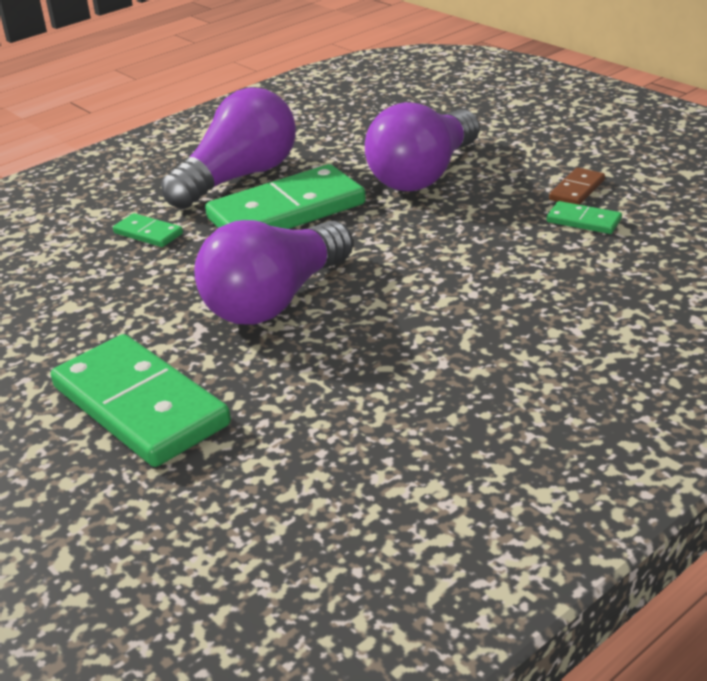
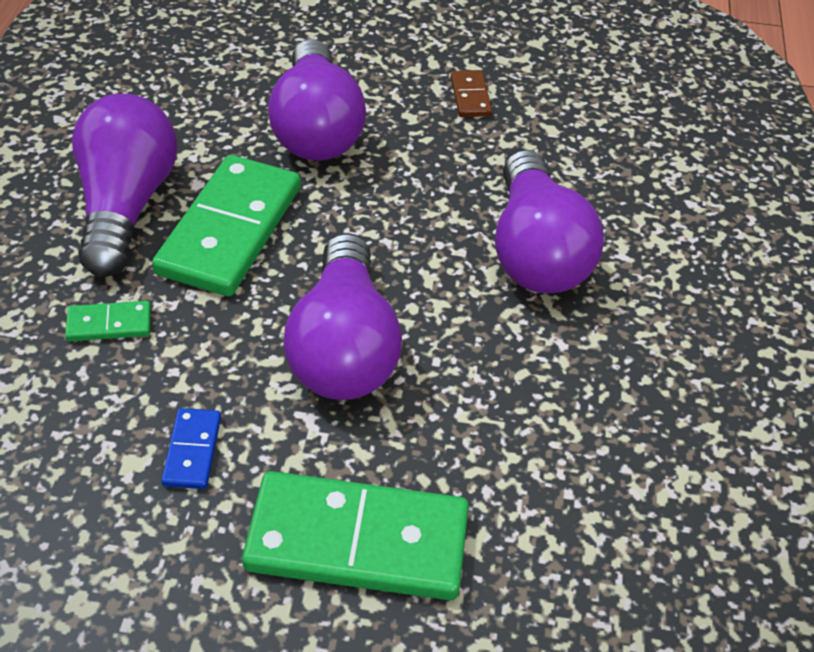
camera: 45 degrees left, 15 degrees up
(108, 314) = (192, 450): none -> blue domino
(500, 300) = (536, 251): none -> purple light bulb
(583, 221) = (511, 131): green domino -> none

